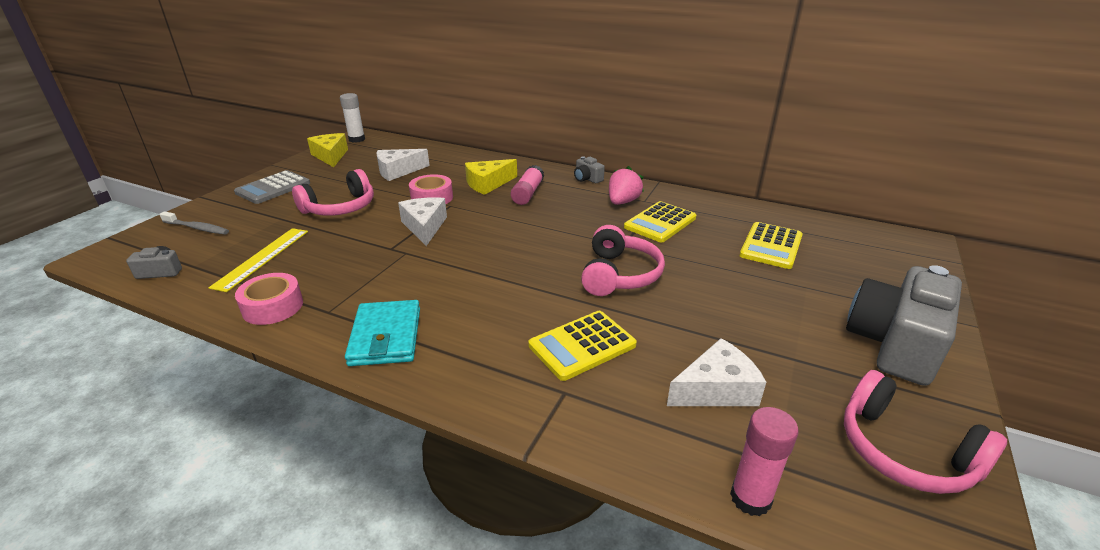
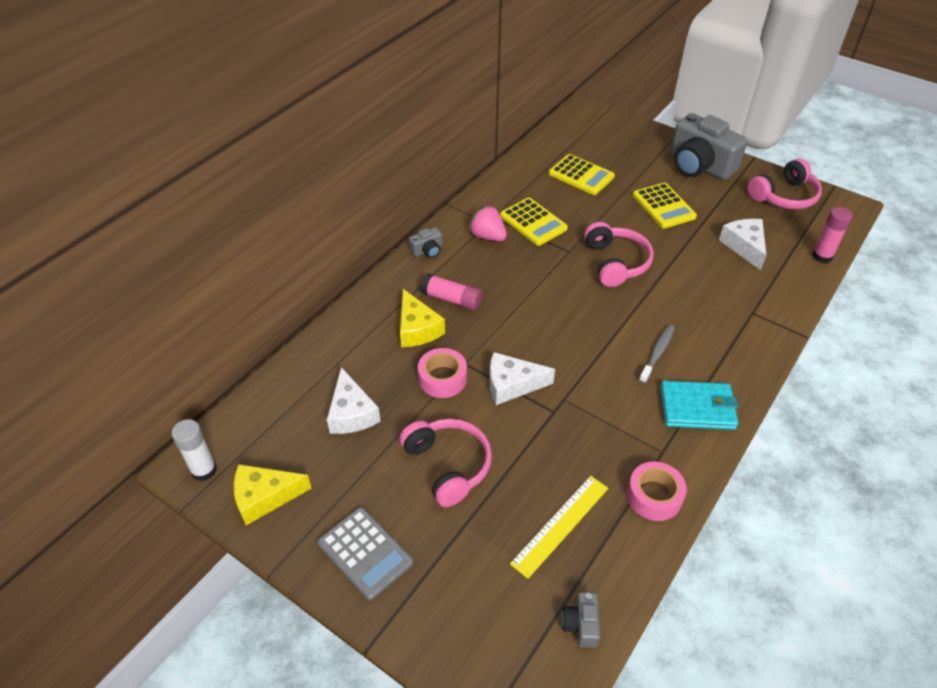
camera: 80 degrees left, 15 degrees up
(197, 228) = (474, 618): grey toothbrush -> grey toothbrush (657, 353)
(262, 258) = (561, 525): yellow ruler -> yellow ruler turned 75 degrees counterclockwise
(582, 345) = (705, 297): yellow calculator -> yellow calculator (663, 206)
(619, 275) = (615, 263): pink headphones -> pink headphones turned 60 degrees clockwise

